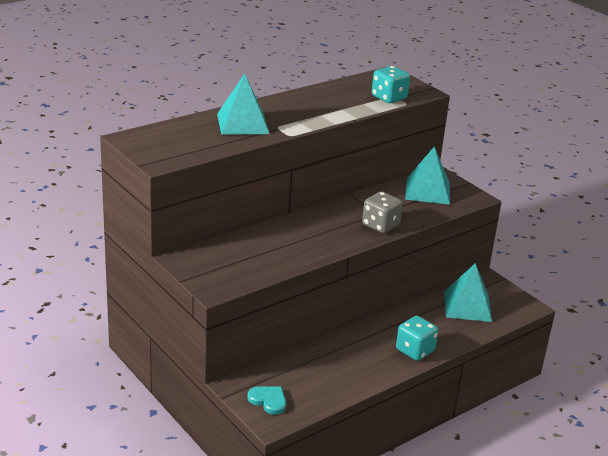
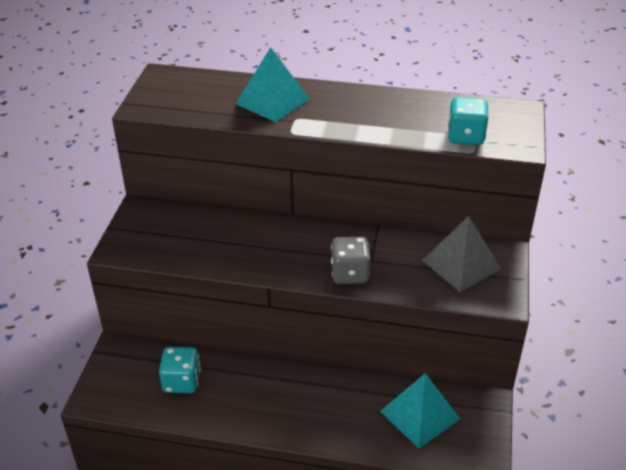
camera: 50 degrees right, 10 degrees up
(268, 400) = (118, 378): turquoise heart -> none
(415, 350) = (298, 423): turquoise dice -> turquoise dice (181, 381)
(427, 191) = (461, 264): turquoise pyramid -> grey pyramid

